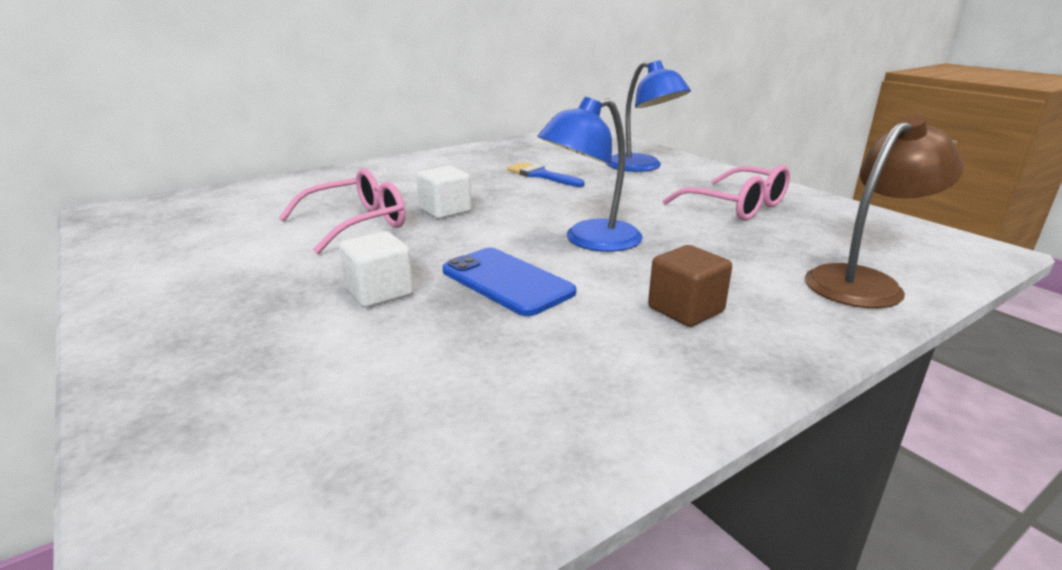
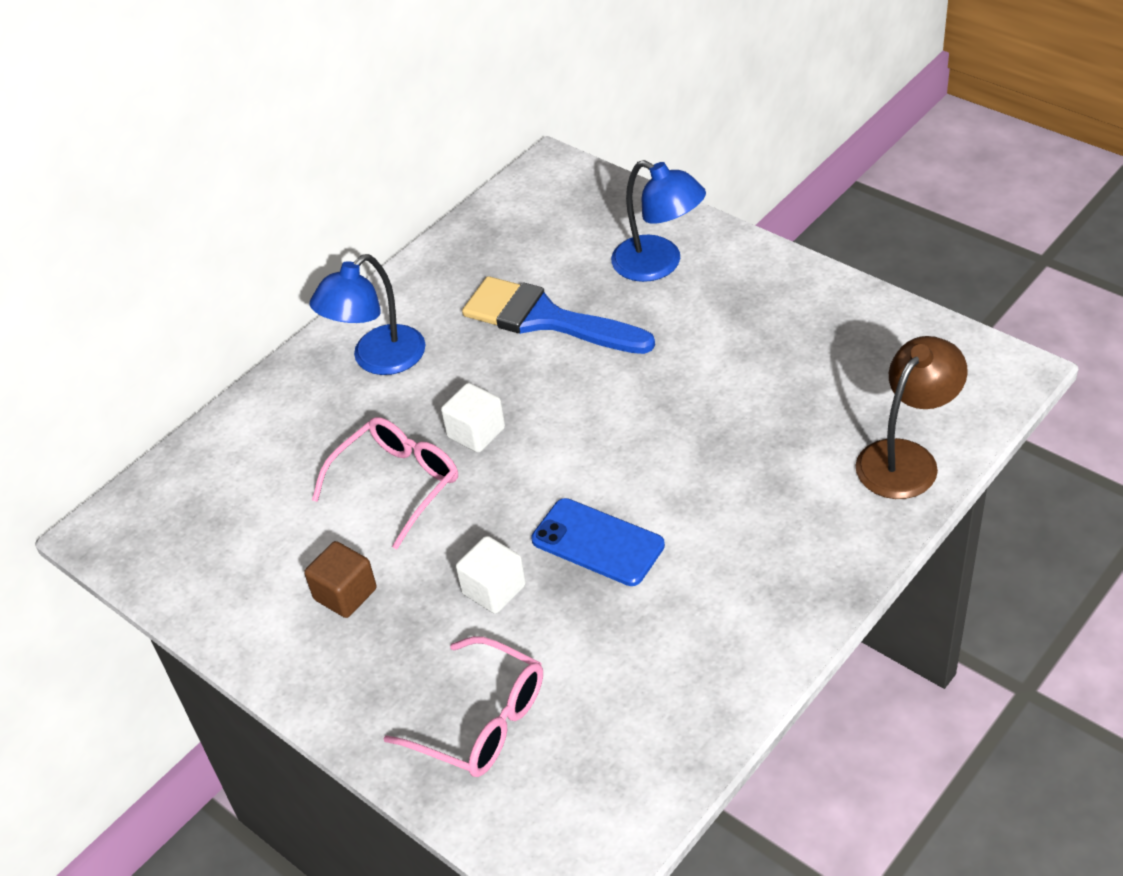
camera: 10 degrees left, 20 degrees up
(541, 175) = (545, 319): blue brush -> blue brush, size x1.82
(590, 241) = (649, 453): blue lamp -> blue lamp (378, 360)
(685, 310) = (761, 541): brown cube -> brown cube (345, 594)
(736, 206) = (781, 340): pink glasses -> pink glasses (481, 721)

